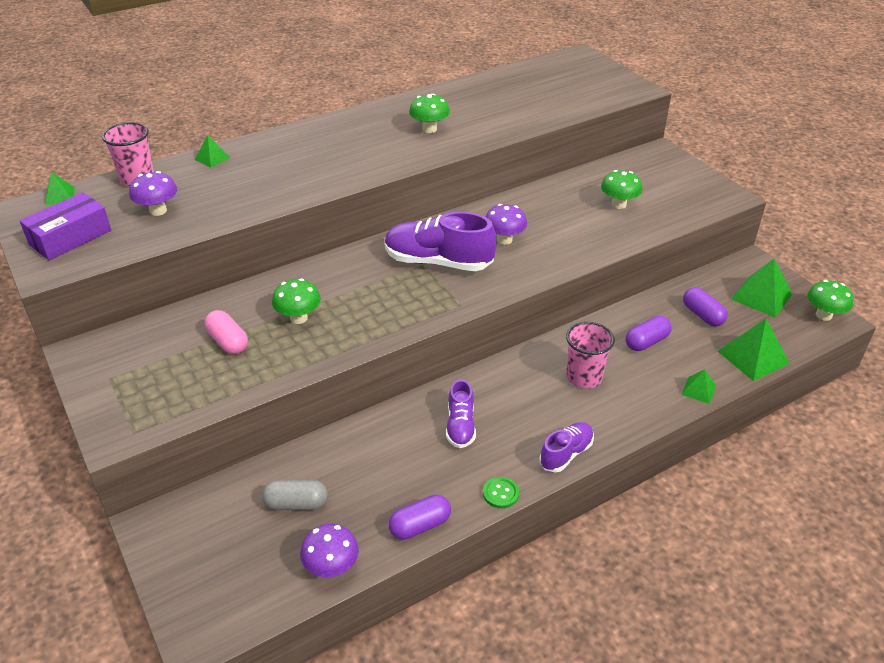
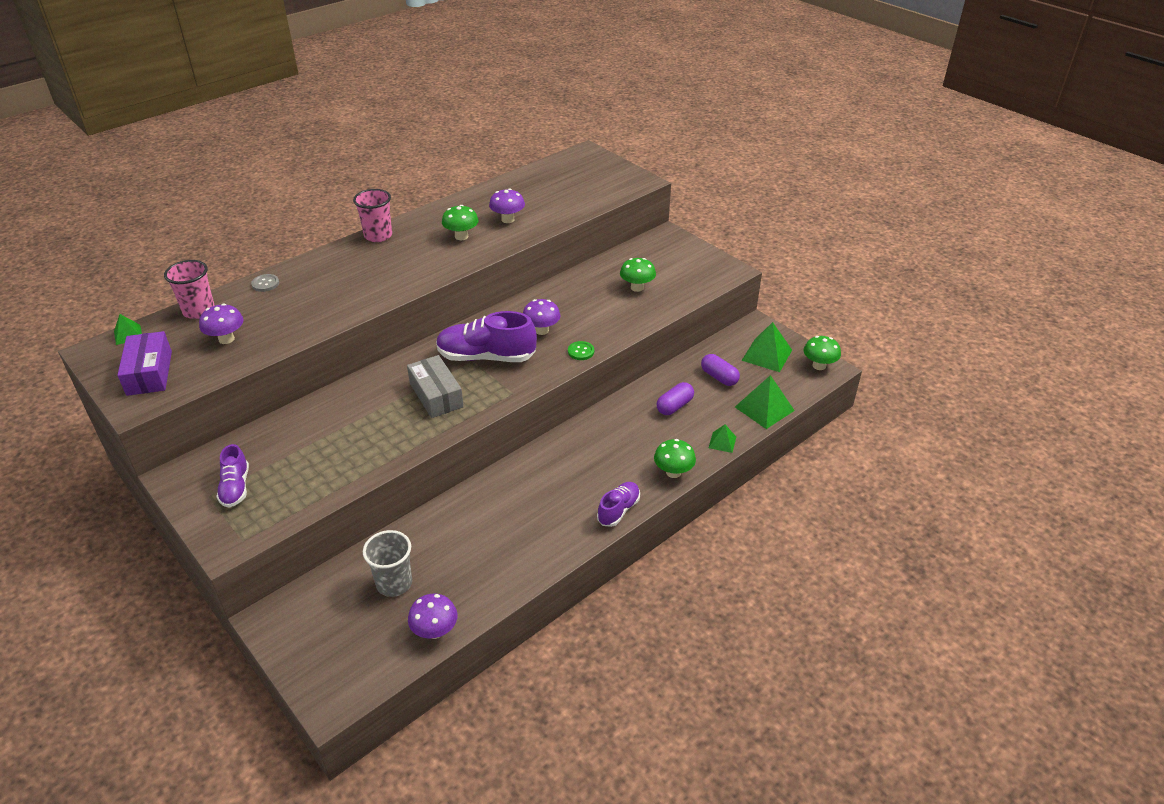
camera: 10 degrees left, 0 degrees up
(70, 237) = (149, 373): purple box -> purple box turned 45 degrees counterclockwise
(212, 158) = (265, 284): green pyramid -> grey button
(228, 341) = (310, 450): pink capsule -> none
(296, 504) = (394, 583): grey capsule -> grey cup
(298, 318) = (370, 421): green mushroom -> green mushroom (673, 472)
(375, 297) = (436, 395): none -> grey box
(420, 525) = (504, 586): purple capsule -> none
(460, 426) = (526, 498): purple shoe -> purple shoe (235, 487)
(483, 116) = (507, 219): none -> purple mushroom
(500, 493) = (568, 550): green button -> green button (581, 351)
(584, 377) = (625, 443): pink cup -> pink cup (378, 236)

